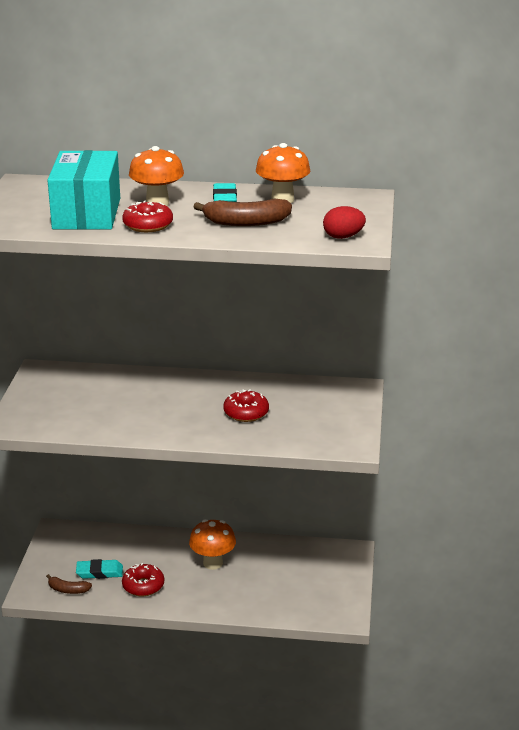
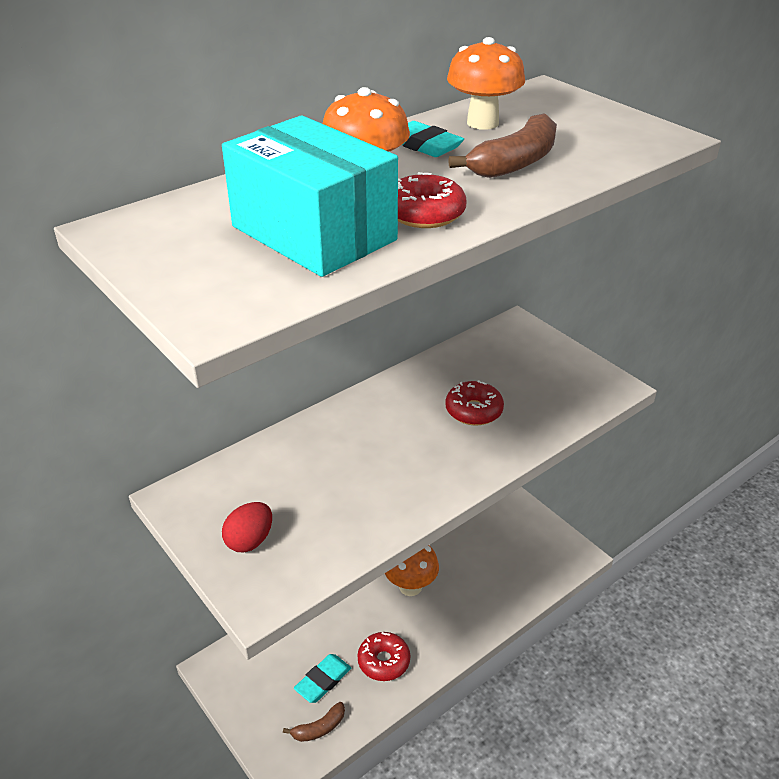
camera: 45 degrees left, 10 degrees up
(343, 237) = (636, 138): red egg -> red egg (250, 541)

